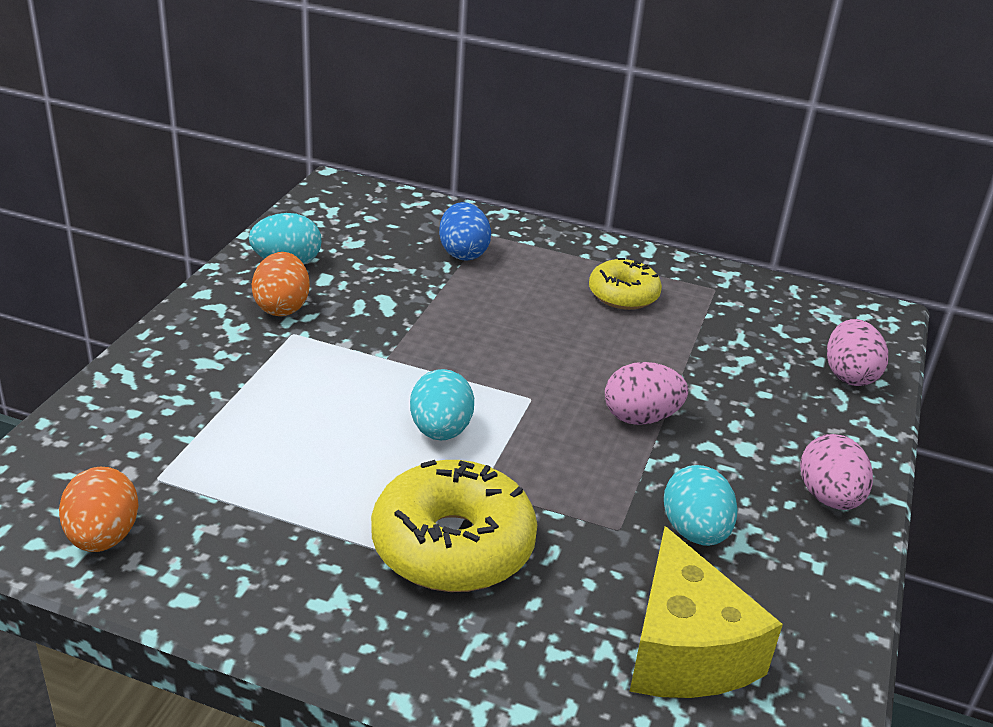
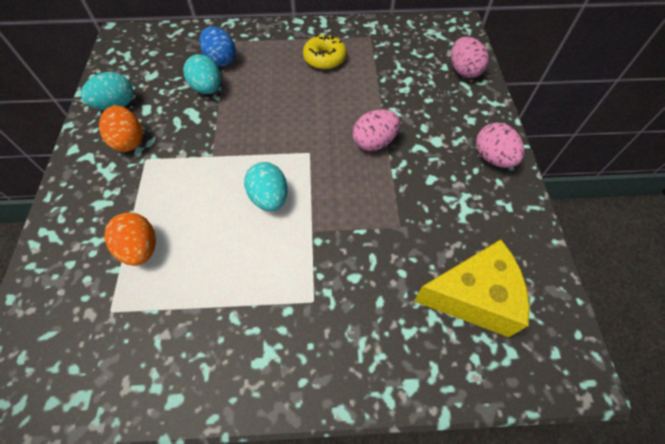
camera: 20 degrees left, 25 degrees up
(103, 537) = (96, 376): orange egg -> orange egg (141, 248)
(452, 545) = (316, 281): yellow donut -> none
(685, 650) = (473, 297): yellow cheese -> yellow cheese turned 60 degrees counterclockwise
(695, 531) = (439, 211): turquoise egg -> turquoise egg (207, 88)

